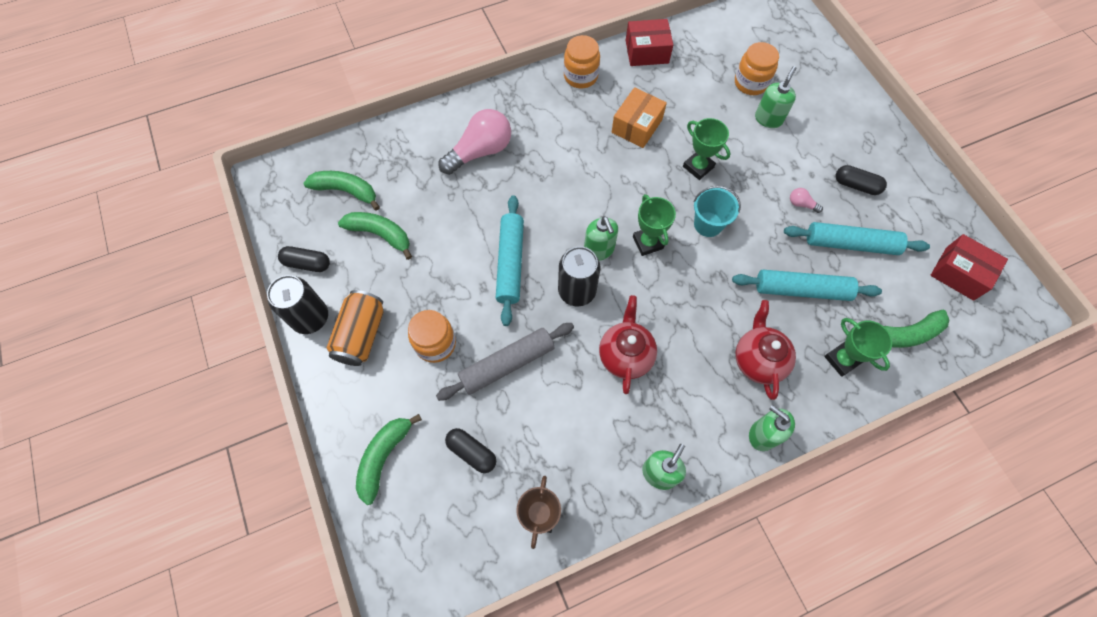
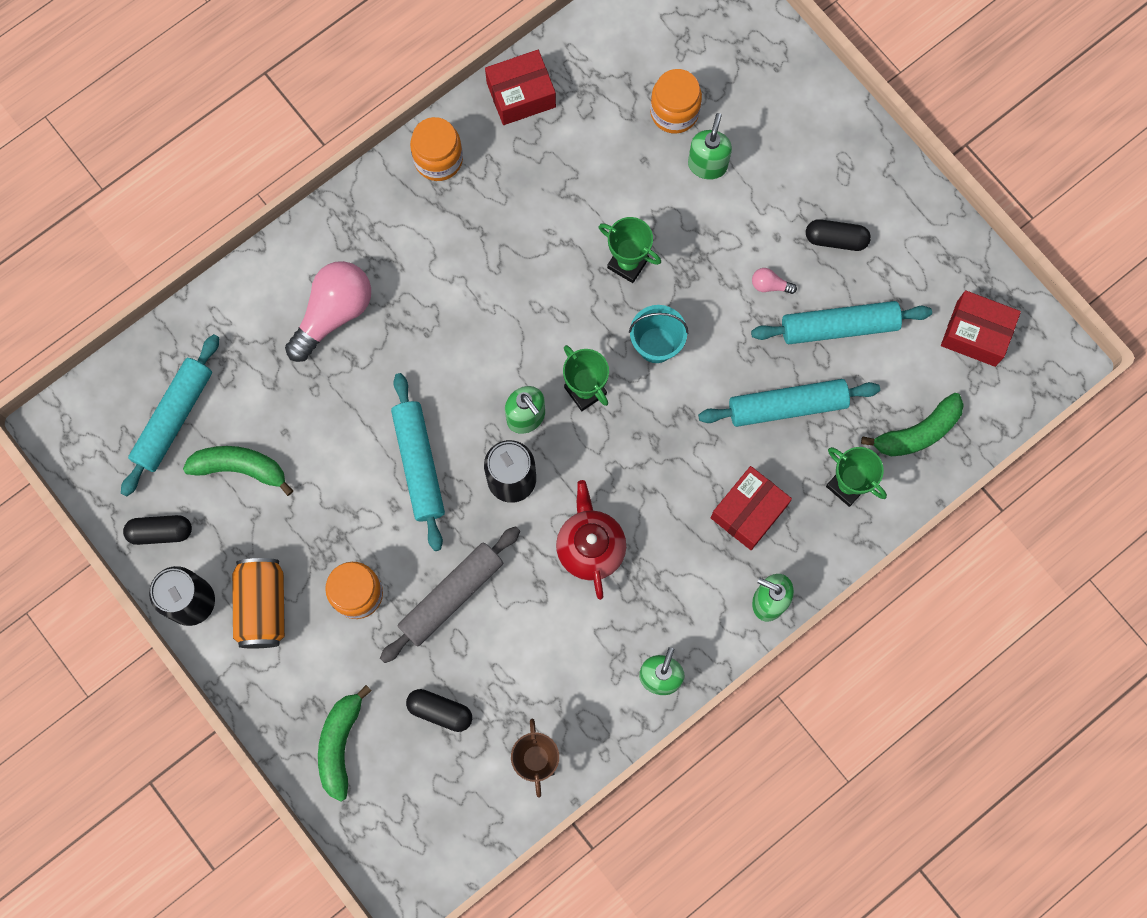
camera: 15 degrees left, 10 degrees up
(346, 191) = (173, 418): green banana -> turquoise rolling pin
(637, 126) = (533, 220): orange box -> none
(758, 360) = (749, 511): red teapot -> red box

